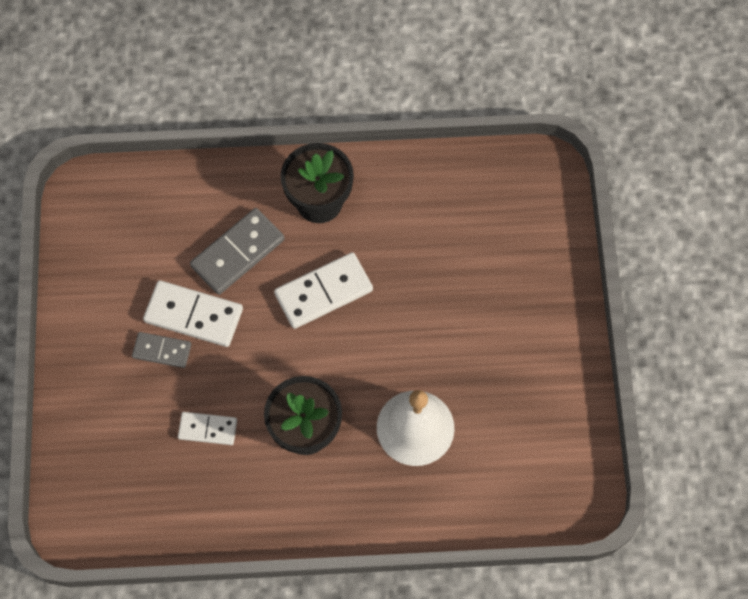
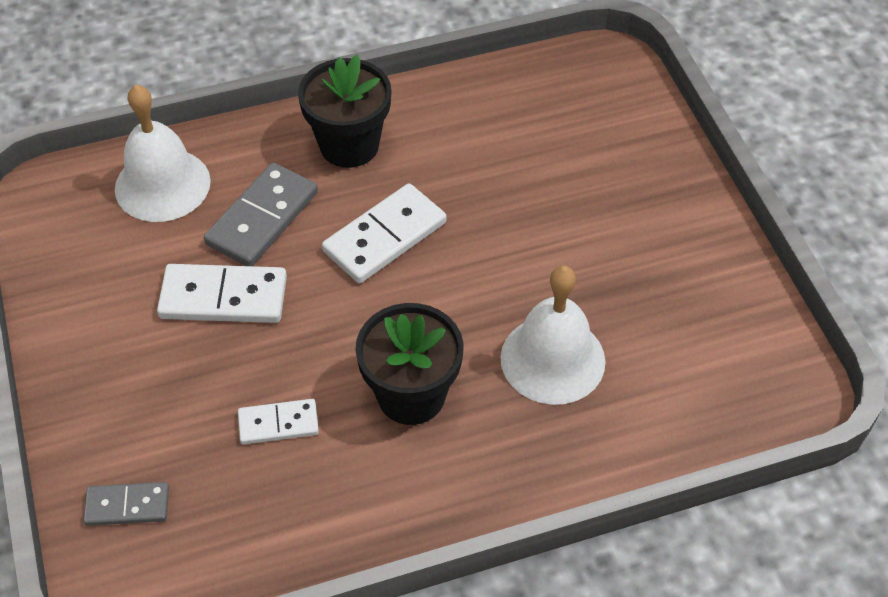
camera: 15 degrees left, 15 degrees down
(162, 351) = (191, 346): grey domino -> grey domino (127, 506)
(171, 204) = (162, 185): none -> white bell

